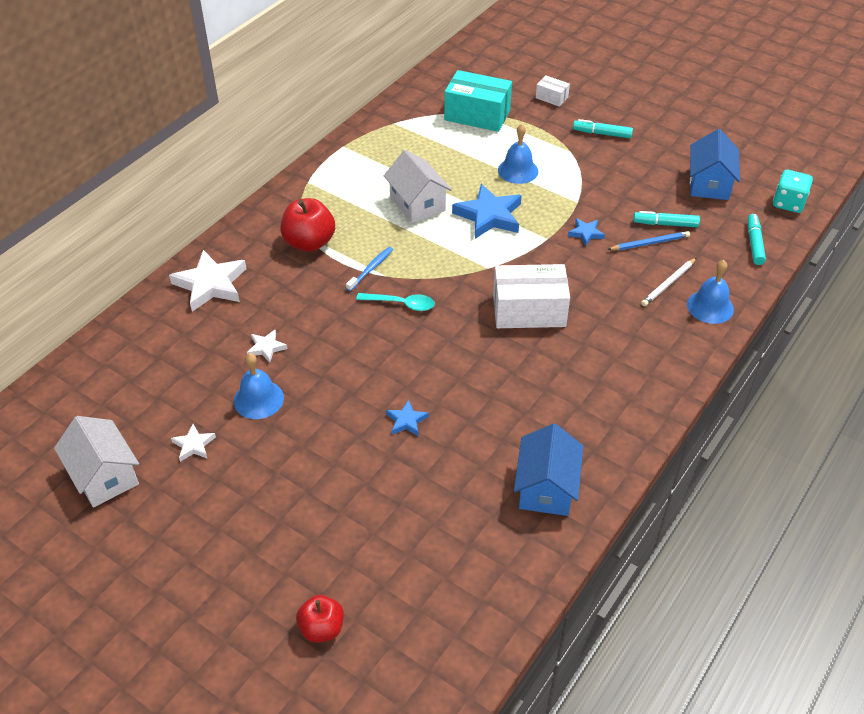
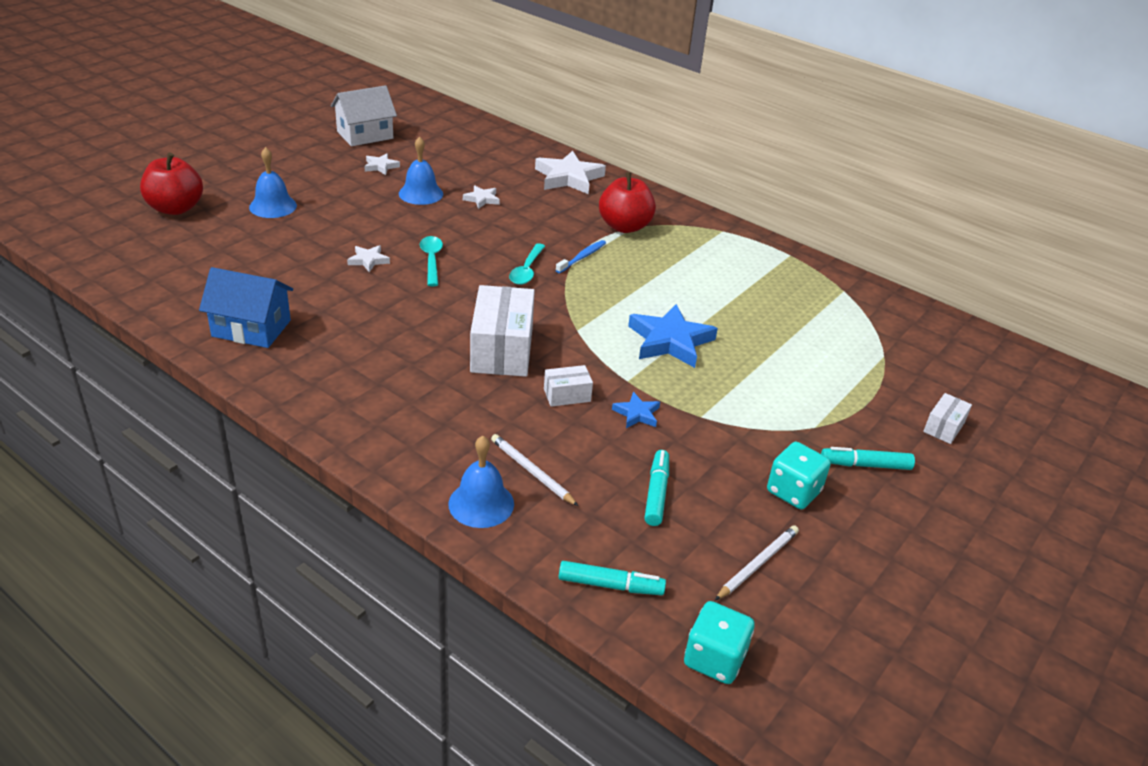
camera: 90 degrees right, 10 degrees down
(322, 628) = (175, 208): red apple -> red apple, size x1.56
(371, 269) = (582, 257): blue toothbrush -> blue toothbrush turned 90 degrees counterclockwise
(396, 373) = (431, 260): none -> turquoise spoon
(406, 421) = (368, 260): blue star -> white star
(417, 203) = (690, 294): white house -> none
(477, 115) = (879, 355): turquoise box -> none
(518, 170) = (763, 374): blue bell -> blue bell (273, 206)
(576, 270) = (567, 395): none -> white box
(602, 133) = (865, 465): turquoise marker -> turquoise marker turned 105 degrees counterclockwise
(639, 165) = (793, 491): none -> turquoise dice
(650, 243) = (615, 469): blue pencil -> none
(709, 183) = (757, 564): blue house -> white pencil

